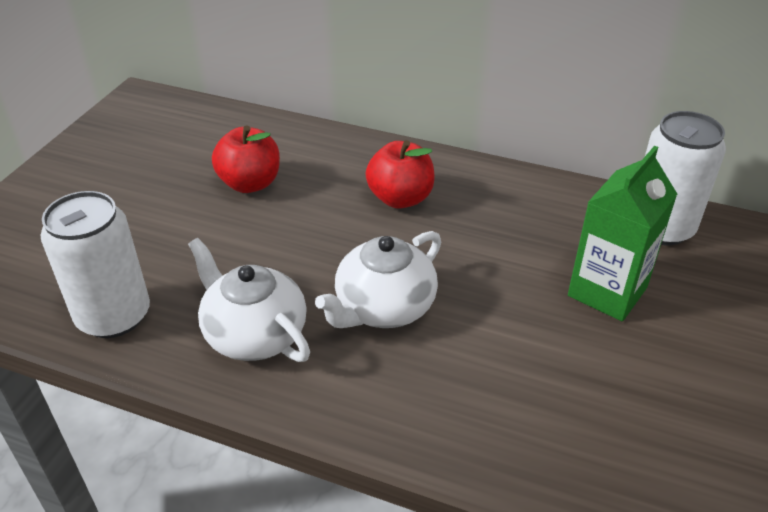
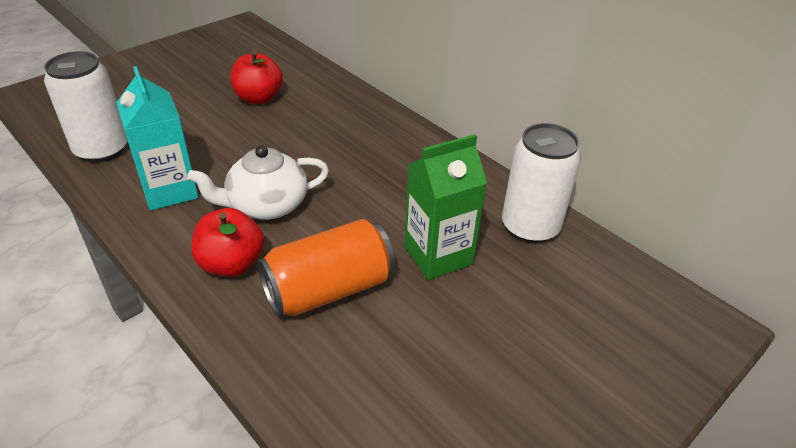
camera: 25 degrees right, 0 degrees up
(254, 334) = (170, 190): white teapot -> turquoise carton
(400, 198) = (349, 139): red apple -> red apple (232, 264)
(538, 374) = (328, 290): none -> orange can

